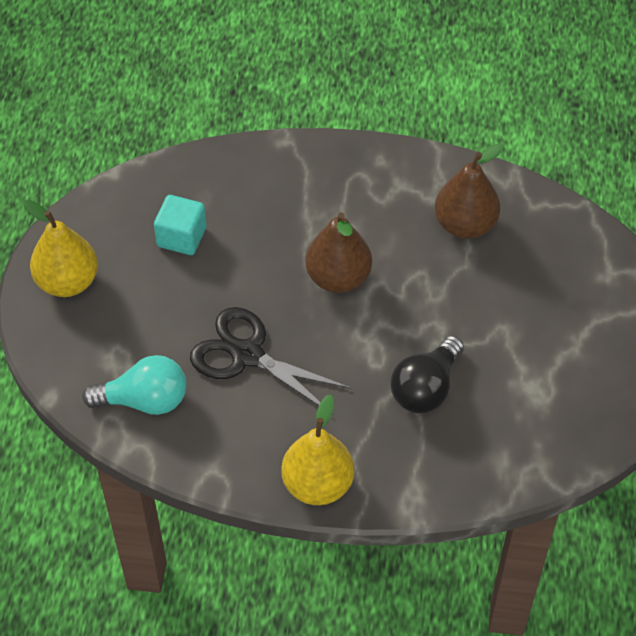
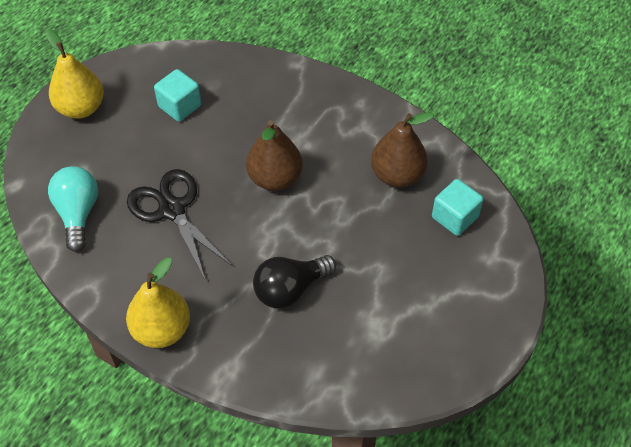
camera: 25 degrees right, 0 degrees up
(144, 400) = (78, 213): turquoise light bulb -> turquoise light bulb turned 120 degrees counterclockwise
(549, 247) = (454, 217): none -> turquoise cube

